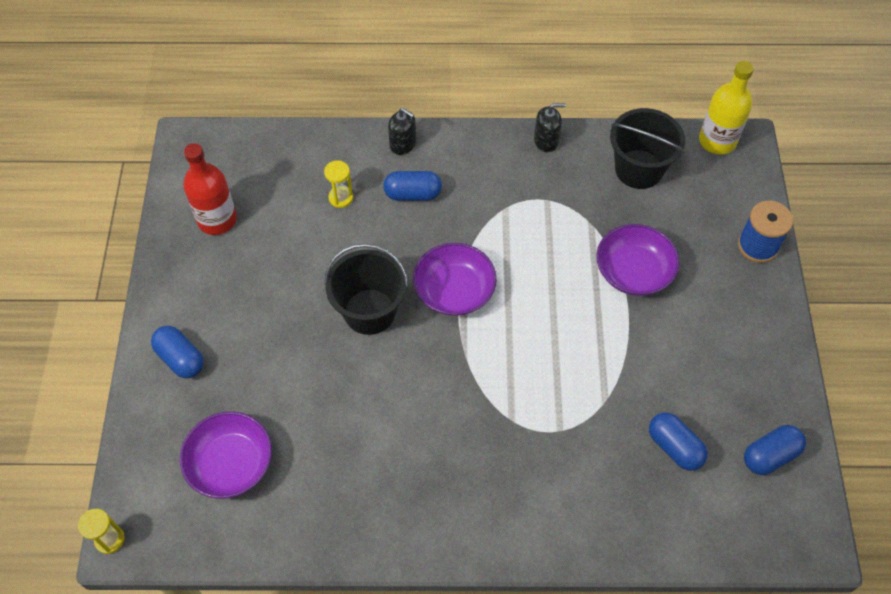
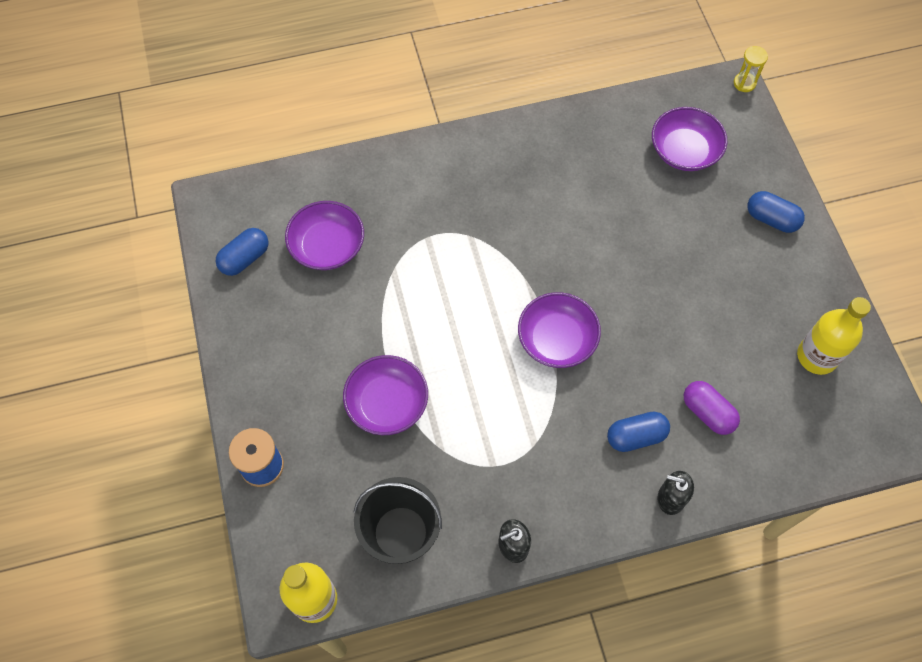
camera: 165 degrees right, 5 degrees up
(217, 220) = (817, 356): red bottle -> yellow bottle
(341, 198) = (707, 412): yellow hourglass -> purple capsule
(369, 311) = (627, 300): black bucket -> none
(674, 447) = (327, 246): blue capsule -> purple bowl

